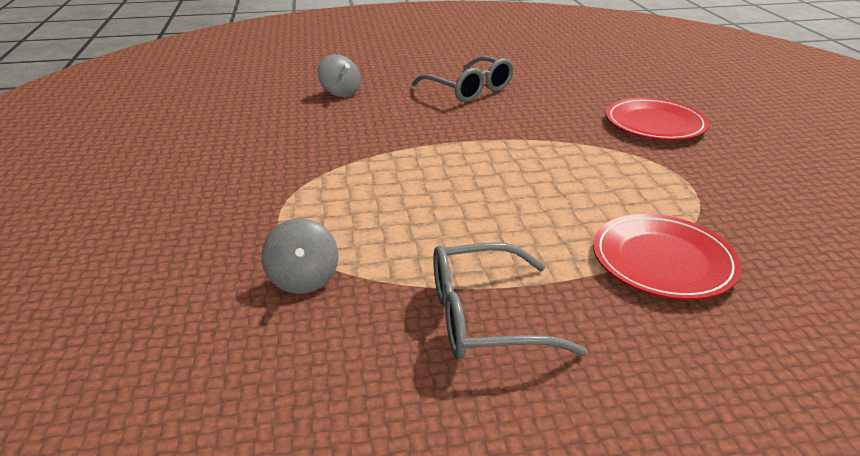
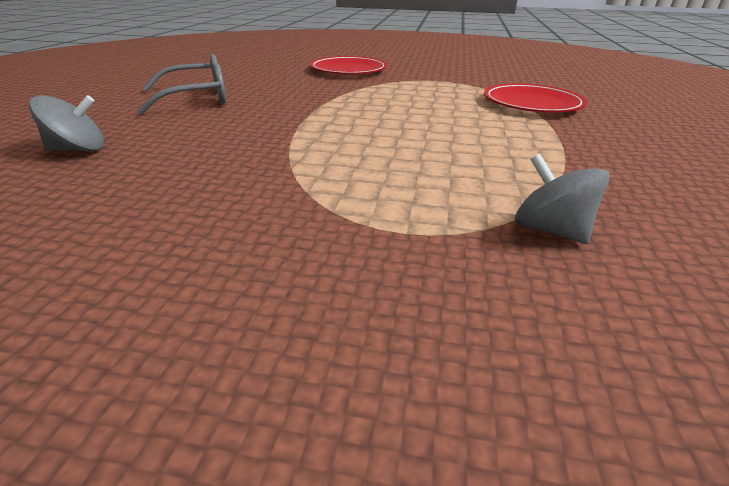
camera: 70 degrees left, 0 degrees up
(303, 279) = (550, 230): grey spinning top -> grey spinning top turned 135 degrees counterclockwise
(484, 317) = (606, 159): grey glasses -> none

